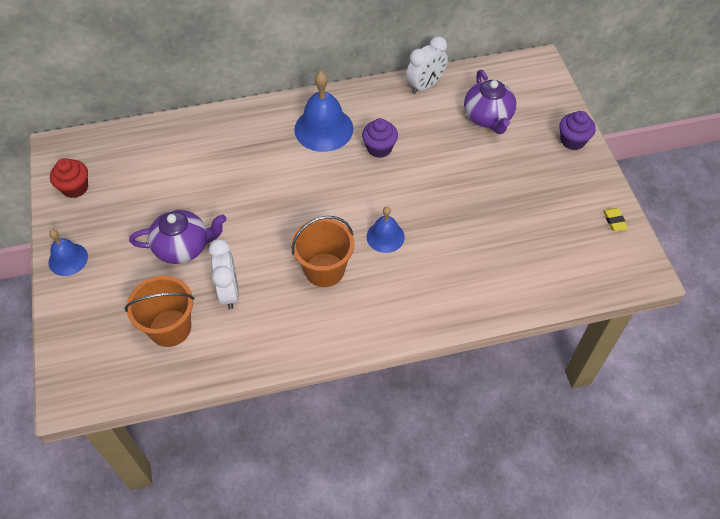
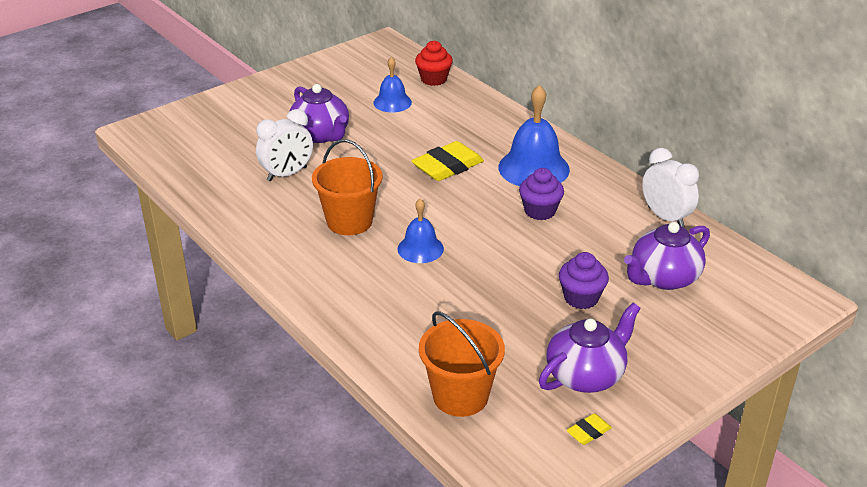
camera: 65 degrees right, 20 degrees down
(68, 259) = (270, 85): blue bell -> blue bell (392, 102)
(75, 188) = (347, 64): red cupcake -> red cupcake (433, 79)
(170, 328) = (228, 156): orange bucket -> orange bucket (460, 396)
(288, 179) = (447, 166): none -> yellow eraser
(425, 86) = (665, 217): white clock -> white clock turned 150 degrees counterclockwise
(563, 200) = (586, 375): none -> purple teapot
(572, 141) = (695, 361): purple cupcake -> purple cupcake (581, 298)

